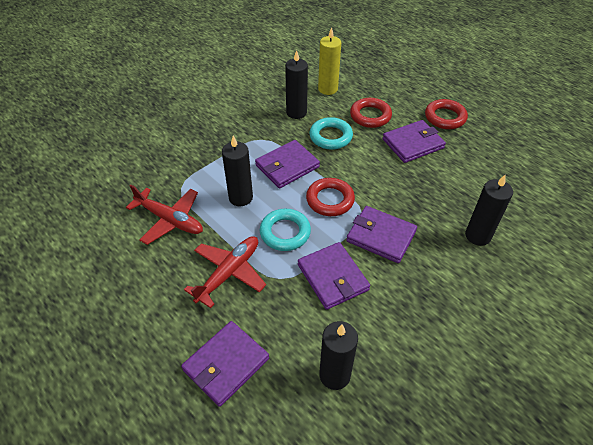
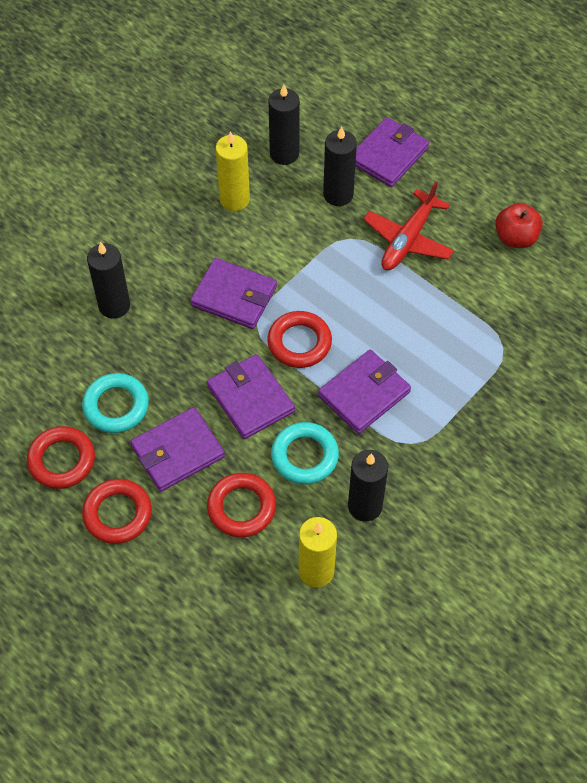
camera: 175 degrees right, 10 degrees up
(135, 267) = (515, 238): none -> red apple
(169, 220) = (500, 299): red plane -> none
(240, 197) = (418, 337): black candle -> black candle (338, 195)
(285, 232) = (352, 292): turquoise ring -> turquoise ring (116, 406)
(332, 277) = (291, 243): purple wallet -> purple wallet (250, 399)
(385, 325) = (234, 199): none -> yellow candle
(487, 144) = (62, 460): none -> red ring

